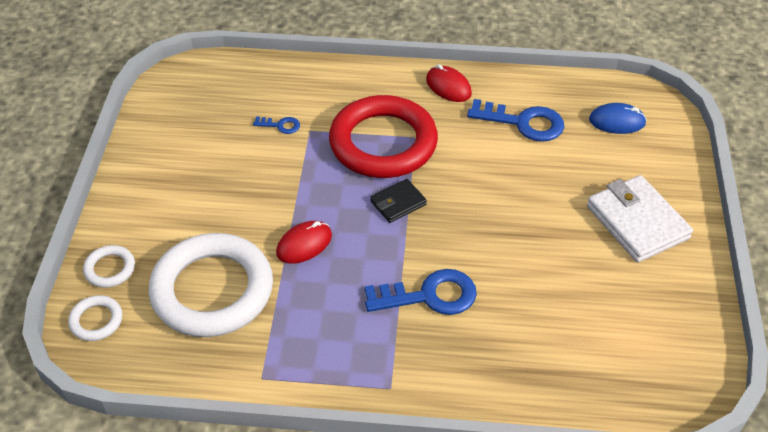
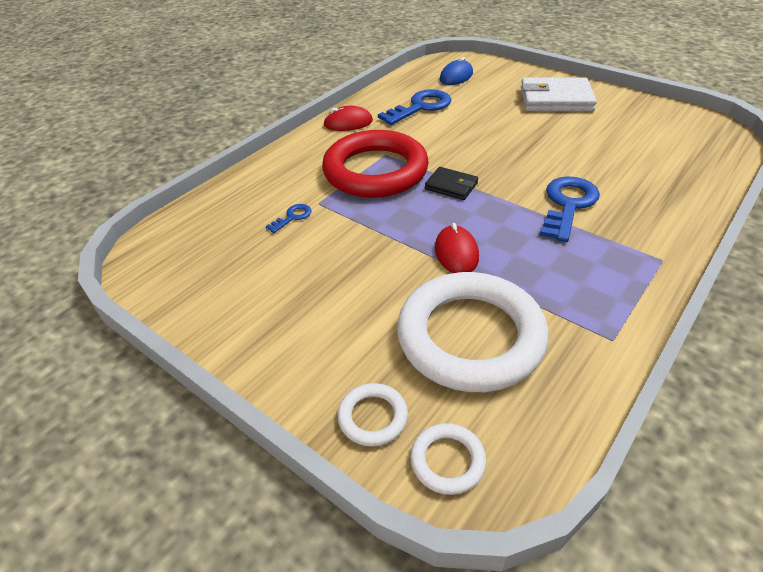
camera: 55 degrees left, 5 degrees down
(398, 203) = (451, 186): black wallet -> black wallet turned 60 degrees counterclockwise

